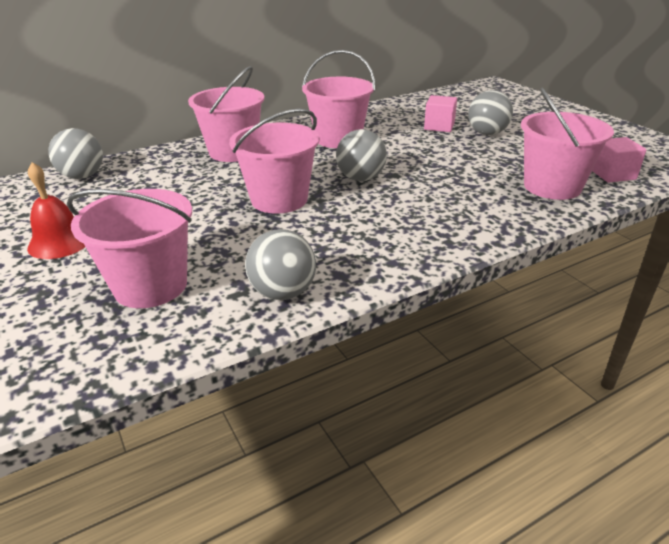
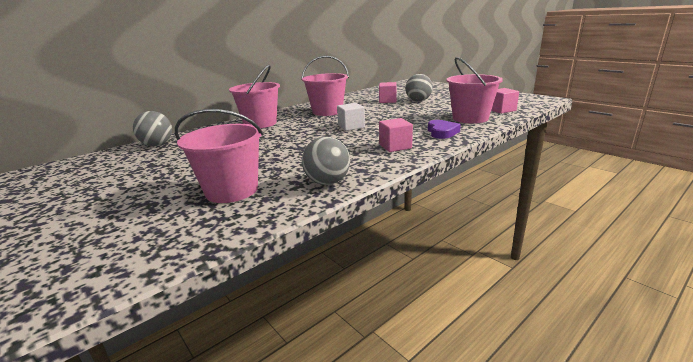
camera: 10 degrees left, 10 degrees down
(60, 242) = (153, 177): red bell -> none
(279, 199) = (302, 141): pink bucket -> none
(361, 178) = (351, 126): grey ball -> white cube
(408, 233) = (395, 146): none -> pink cube
(493, 212) = (442, 132): none -> purple heart

